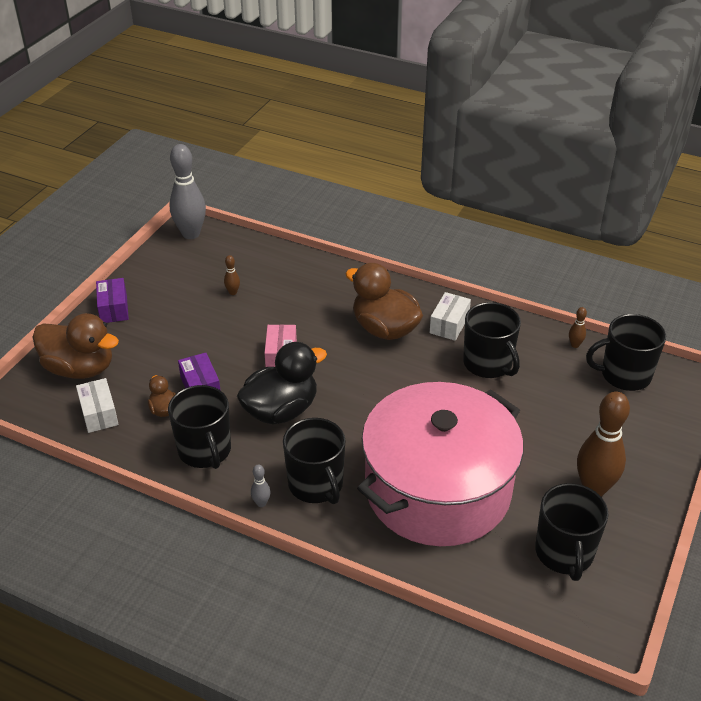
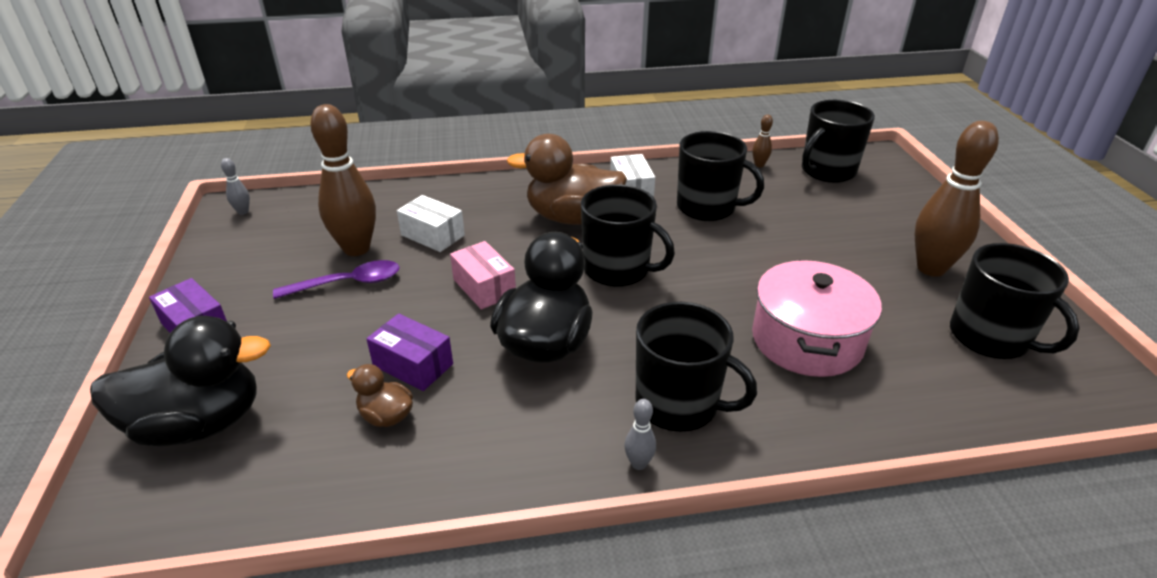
camera: 35 degrees left, 5 degrees down
(80, 368) = (199, 423): brown duck -> black duck
(99, 413) = (284, 470): white box -> white box (432, 235)
(191, 234) = (243, 212): grey bowling pin -> grey bowling pin, size x0.42
(205, 451) = (495, 438): black mug -> black mug (618, 269)
(209, 316) = (348, 283): none -> purple spoon
(233, 292) = (356, 248): brown bowling pin -> brown bowling pin, size x2.37
(437, 489) = (807, 340): pink pot -> pink pot, size x0.56

